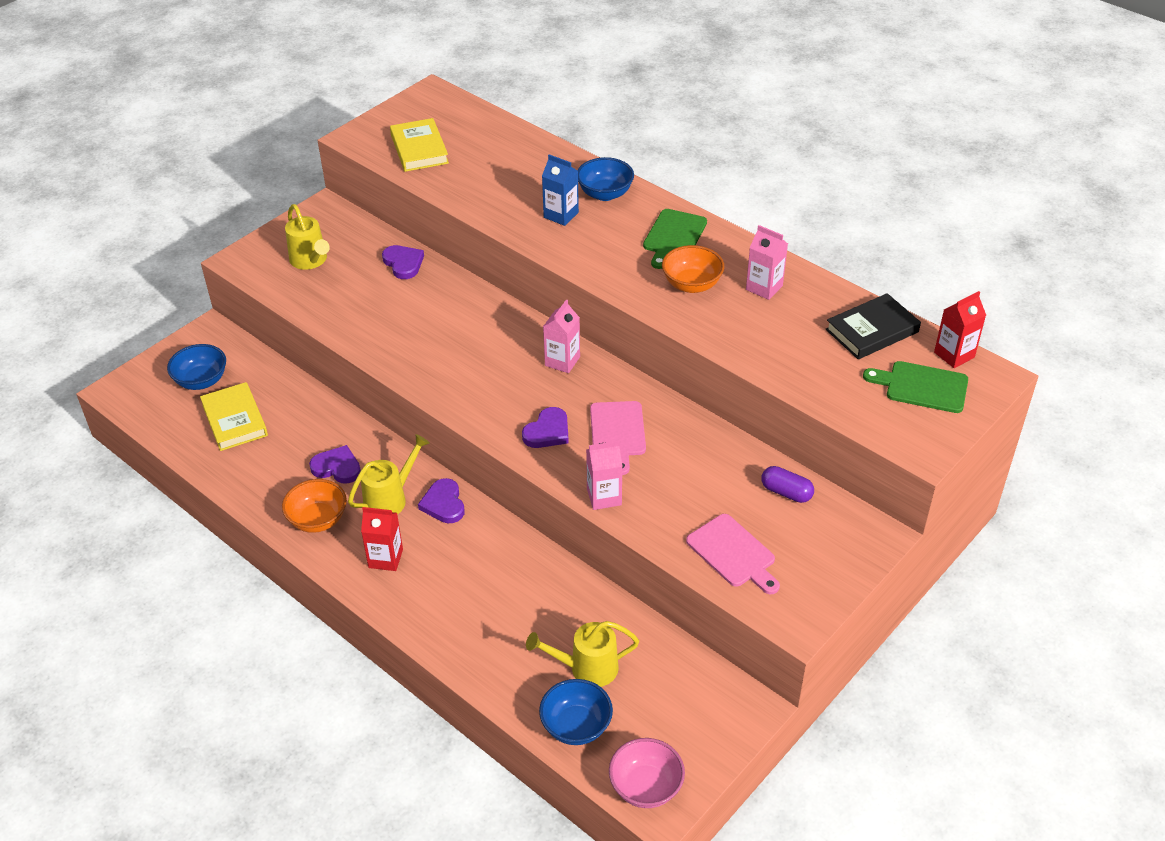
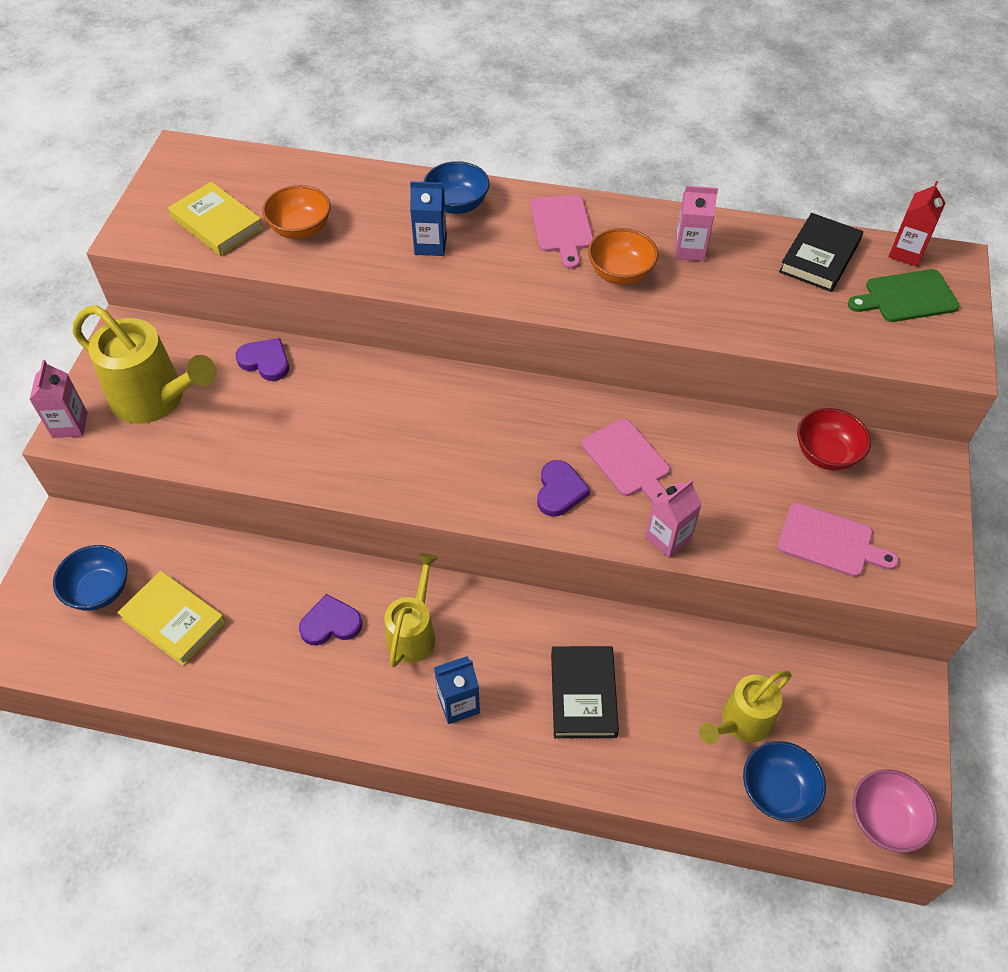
camera: 30 degrees left, 10 degrees up
(311, 261) = (157, 399): yellow watering can -> yellow watering can, size x1.60
(318, 520) = (354, 695): orange bowl -> orange bowl (300, 229)
(385, 558) = (458, 704): red carton -> blue carton
(443, 504) = (473, 611): purple heart -> none
(481, 594) = (583, 694): none -> black book
(562, 361) = (515, 405): pink carton -> pink carton (70, 425)
(673, 237) = (562, 227): green cutting board -> pink cutting board
(786, 492) = (826, 454): purple capsule -> red bowl

